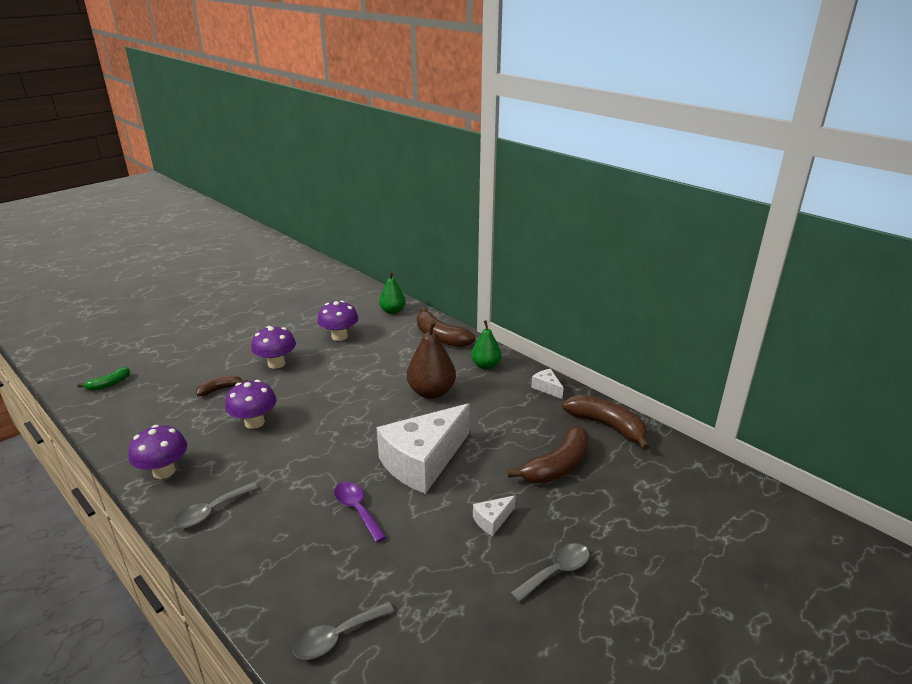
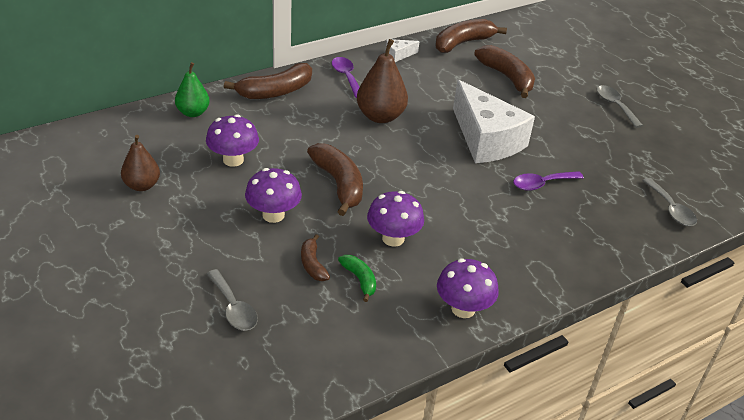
camera: 80 degrees left, 10 degrees up
(109, 384) = (252, 376): green banana -> green banana (360, 280)
(211, 511) = (531, 273): grey spoon -> grey spoon (233, 308)
(300, 311) = (142, 185): none -> brown pear
(322, 386) = (339, 184): none -> brown banana
(486, 365) = (346, 77): green pear -> purple spoon
(492, 520) = (563, 120): white cheese -> none

